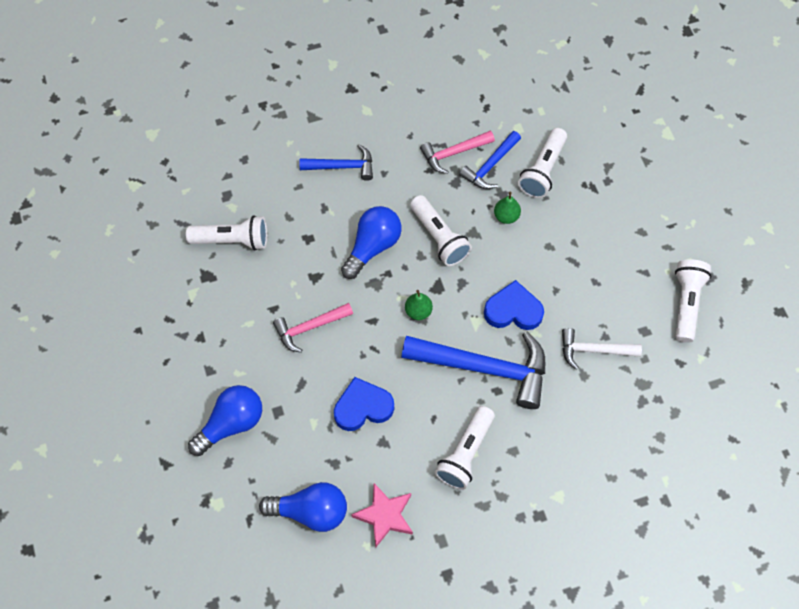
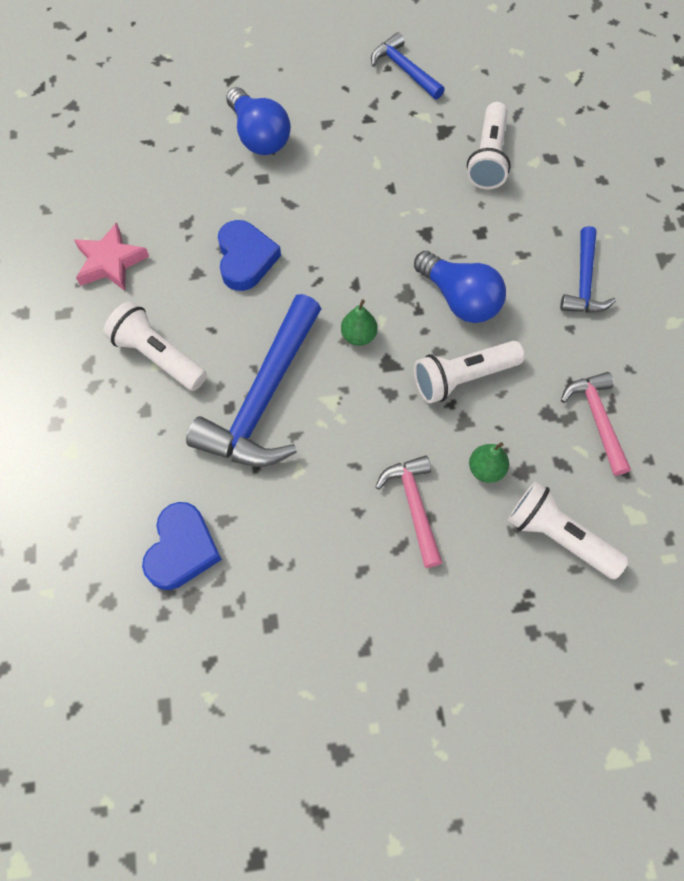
camera: 100 degrees right, 0 degrees up
(310, 327) = (359, 219): pink hammer -> pink hammer (414, 506)
(311, 511) = (139, 195): blue light bulb -> none
(490, 166) = (572, 464): blue hammer -> blue hammer (404, 70)
(513, 310) = (338, 449): blue heart -> blue heart (182, 549)
(594, 350) = (257, 542): white hammer -> none
(686, 303) = (301, 700): white flashlight -> none

